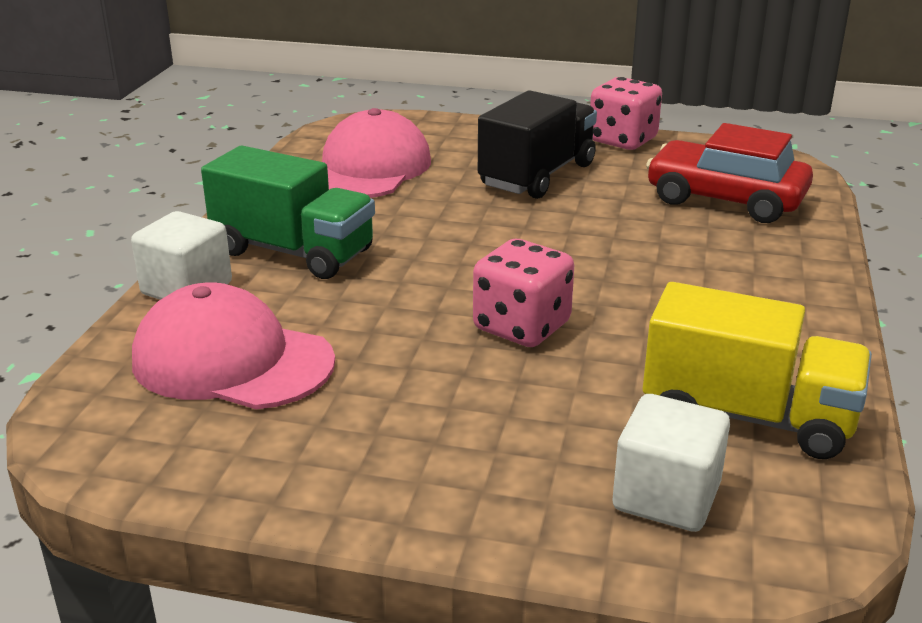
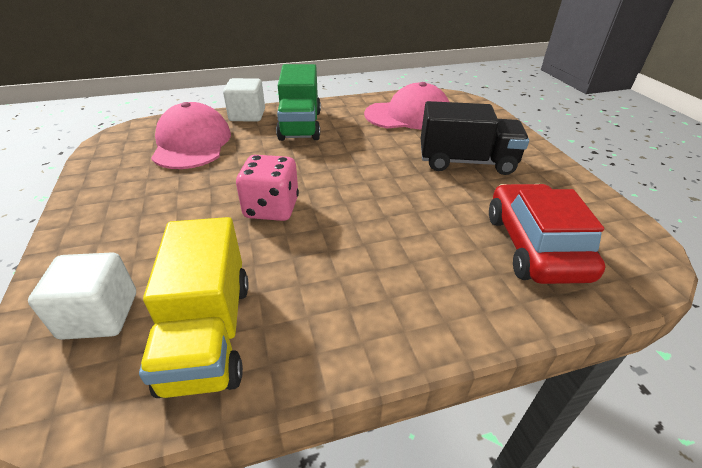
camera: 60 degrees right, 10 degrees up
(622, 140) = (565, 177): pink dice -> none

